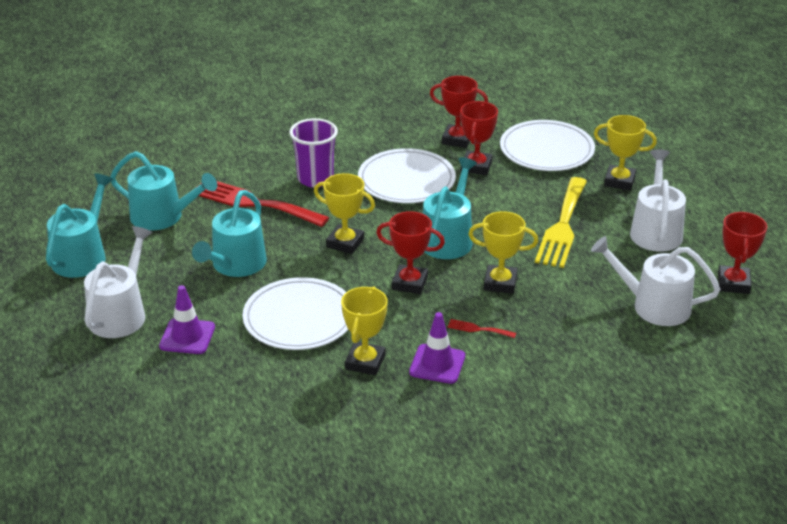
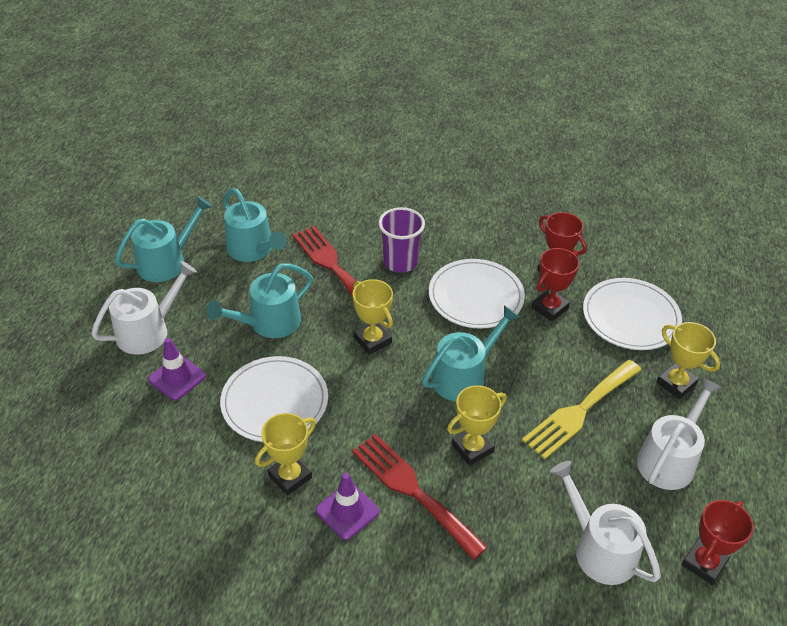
camera: 30 degrees right, 10 degrees up
(409, 283) = (393, 409): red trophy -> none
(478, 329) = (412, 490): red fork -> red fork, size x2.44
(500, 283) = (472, 448): yellow trophy -> yellow trophy turned 75 degrees counterclockwise

